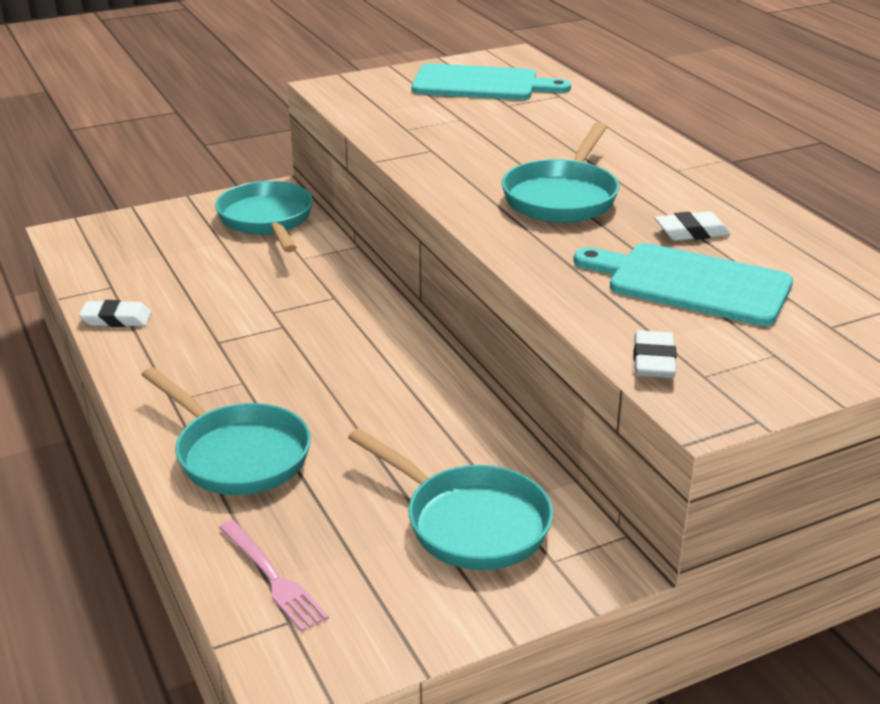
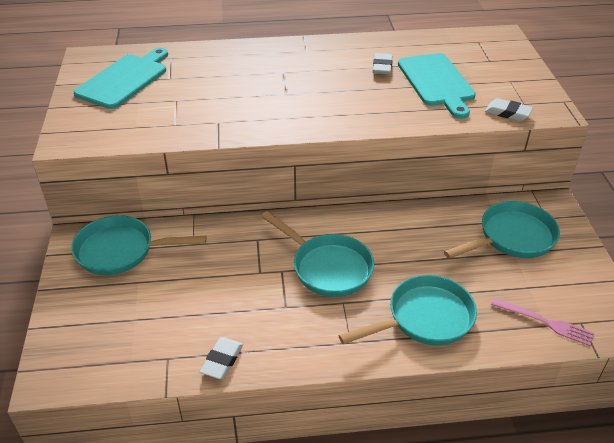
camera: 70 degrees left, 10 degrees up
(273, 578) = (545, 322): pink fork -> pink fork turned 45 degrees clockwise
(562, 197) = (318, 93): turquoise pan -> turquoise pan (327, 267)
(691, 283) = (436, 82): turquoise cutting board -> turquoise cutting board turned 60 degrees counterclockwise

